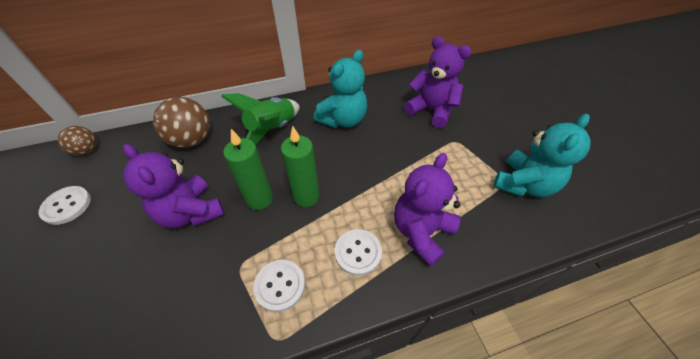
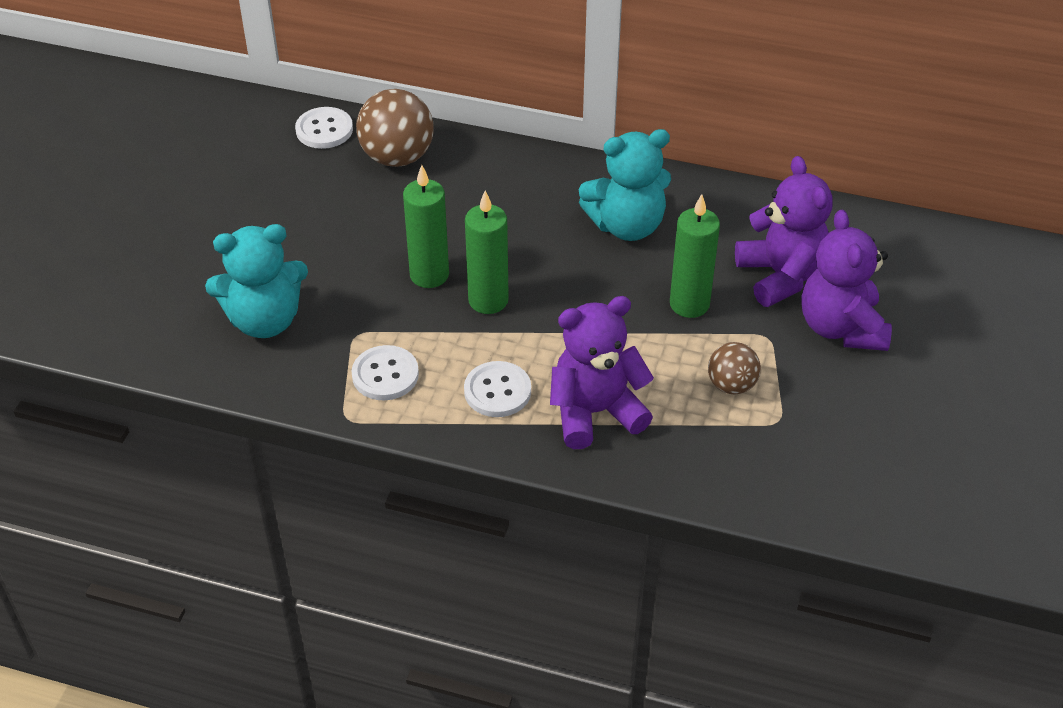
camera: 35 degrees right, 5 degrees down
(67, 206) = (213, 174): white button -> white button (324, 130)
(87, 150) = (264, 112): brown ball -> brown ball (731, 385)
(191, 212) = (341, 250): purple teddy bear -> purple teddy bear (841, 328)
(272, 130) = (512, 193): green rocket -> none
(407, 144) = (689, 304): none -> green candle
(523, 184) = (801, 437): turquoise teddy bear -> turquoise teddy bear (265, 320)

